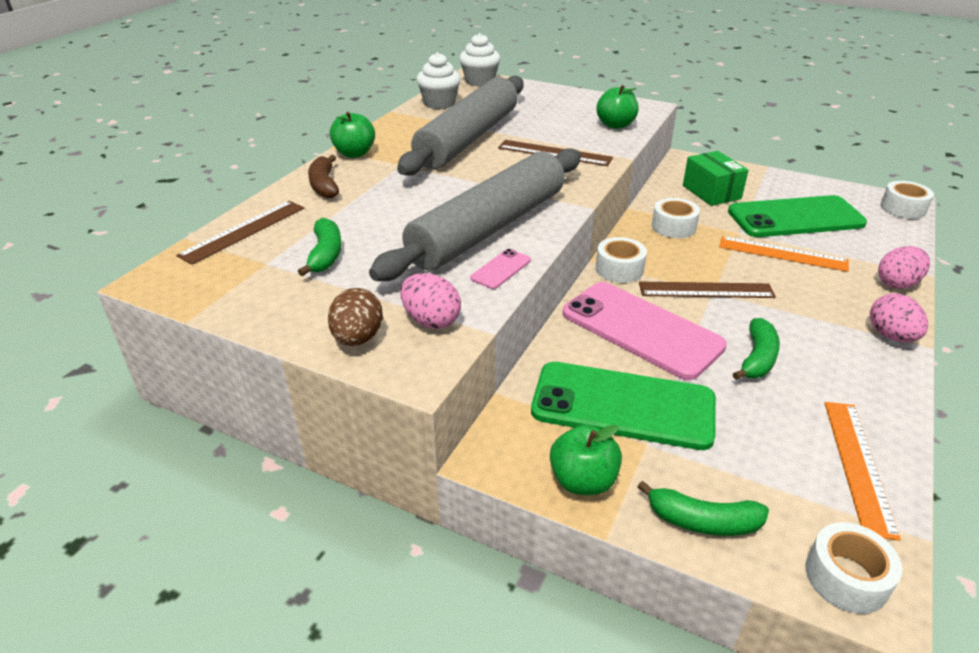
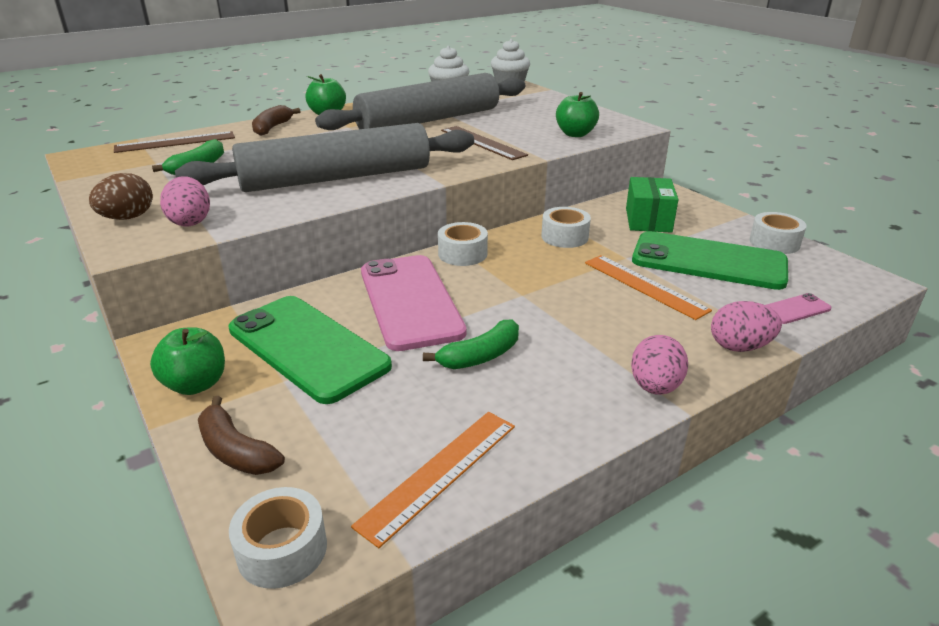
camera: 30 degrees right, 5 degrees down
(501, 269) = (295, 205): pink phone -> pink phone (795, 309)
(702, 521) = (235, 451): green banana -> brown banana
(706, 290) = (517, 291): brown ruler -> none
(903, 208) = (861, 286): white tape -> white tape (774, 242)

